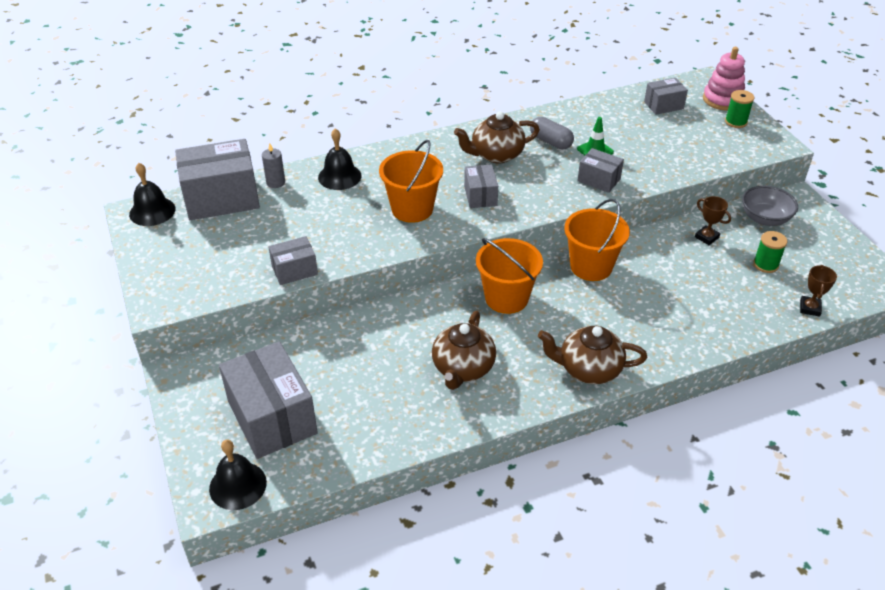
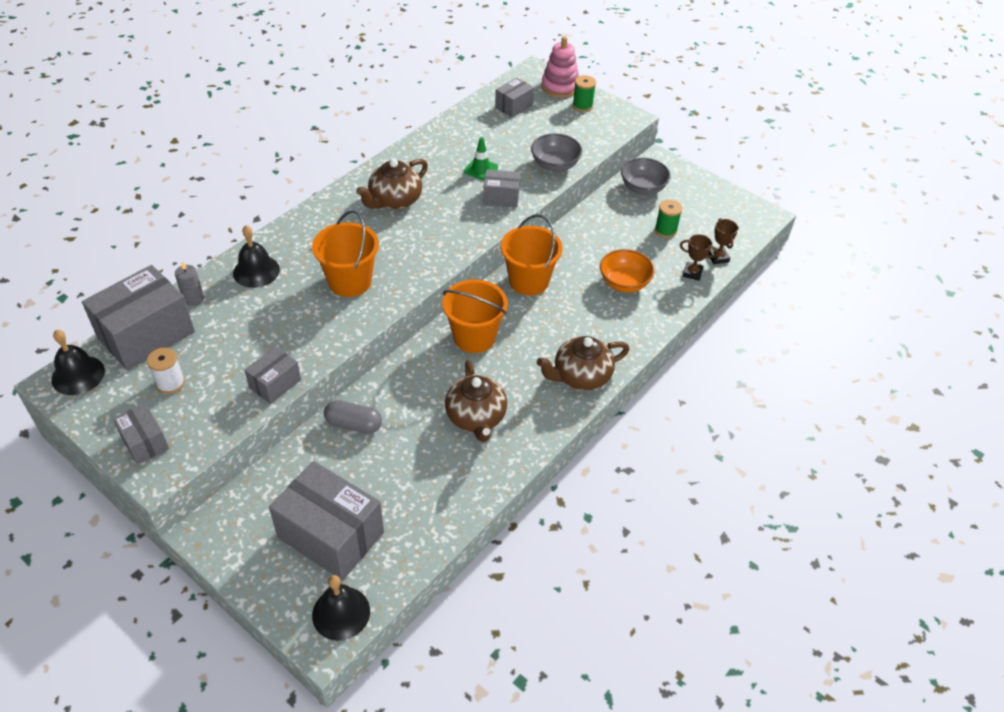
camera: 30 degrees left, 5 degrees up
(214, 241) = (170, 383): none -> white spool
(480, 196) = (405, 247): grey box -> grey box (145, 442)
(550, 142) = (436, 172): grey capsule -> grey capsule (354, 424)
(672, 167) = (555, 165): none -> grey bowl
(689, 299) = (624, 283): none -> orange bowl
(706, 237) = (607, 221): brown trophy -> brown trophy (692, 273)

